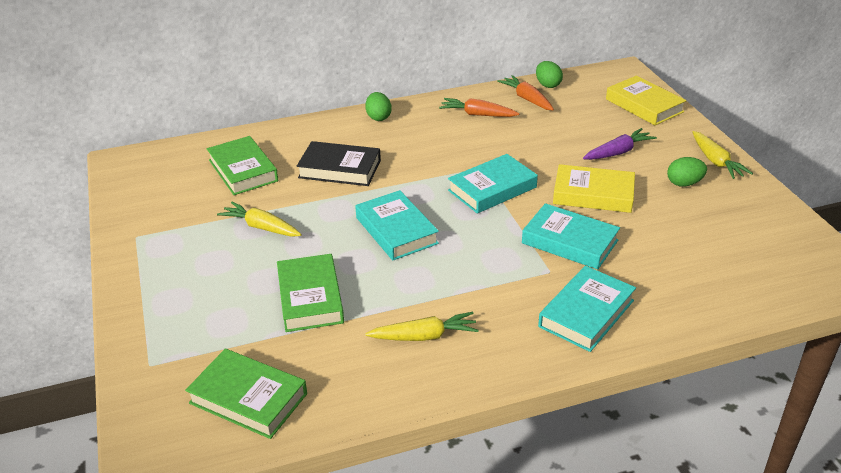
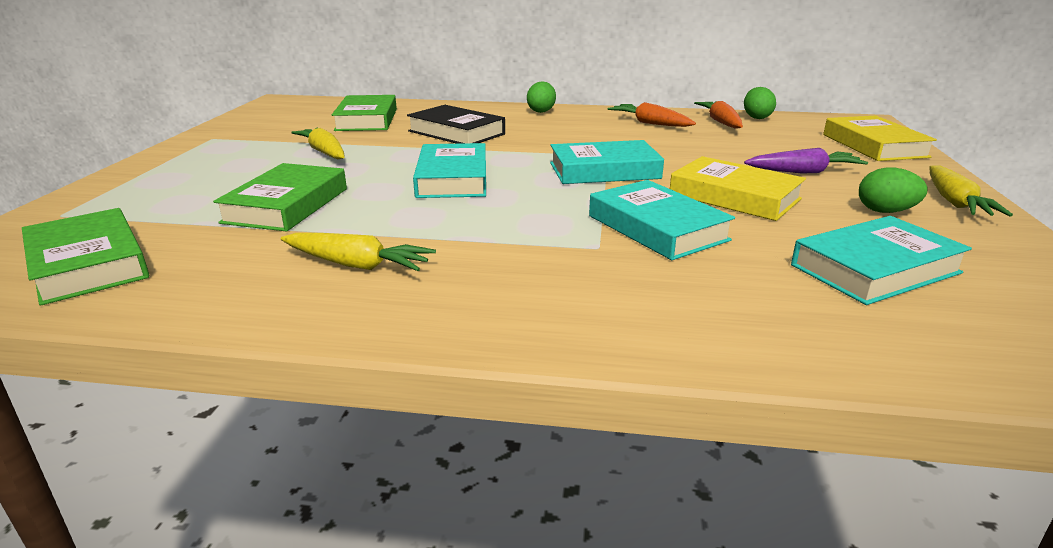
camera: 25 degrees right, 10 degrees down
(586, 313) = (605, 299): turquoise book -> turquoise book (875, 269)

